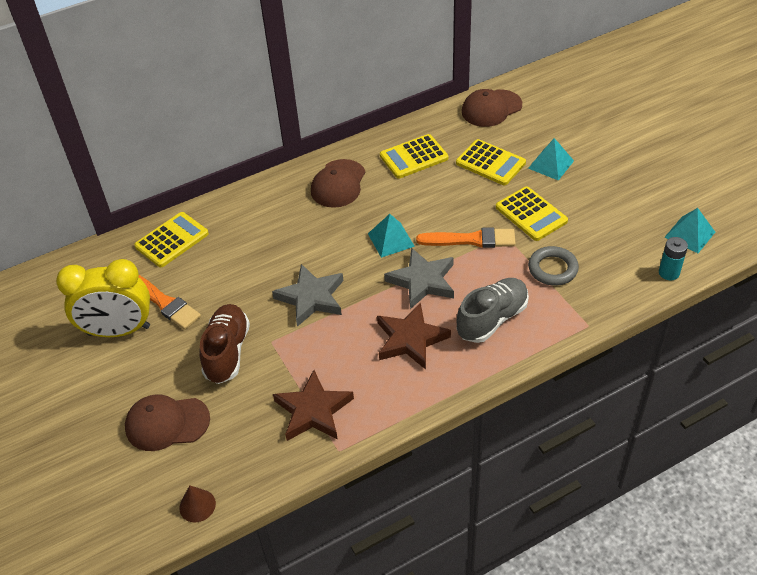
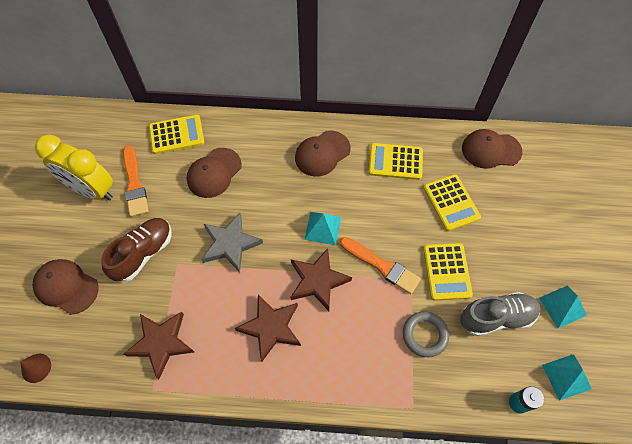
camera: 30 degrees right, 15 degrees up
(242, 251) = (214, 173): none -> brown cap
(422, 281) = (318, 281): grey star -> brown star
(492, 319) = (343, 350): grey shoe -> grey shoe (496, 317)
(550, 164) = (499, 233): turquoise pyramid -> turquoise pyramid (562, 306)

